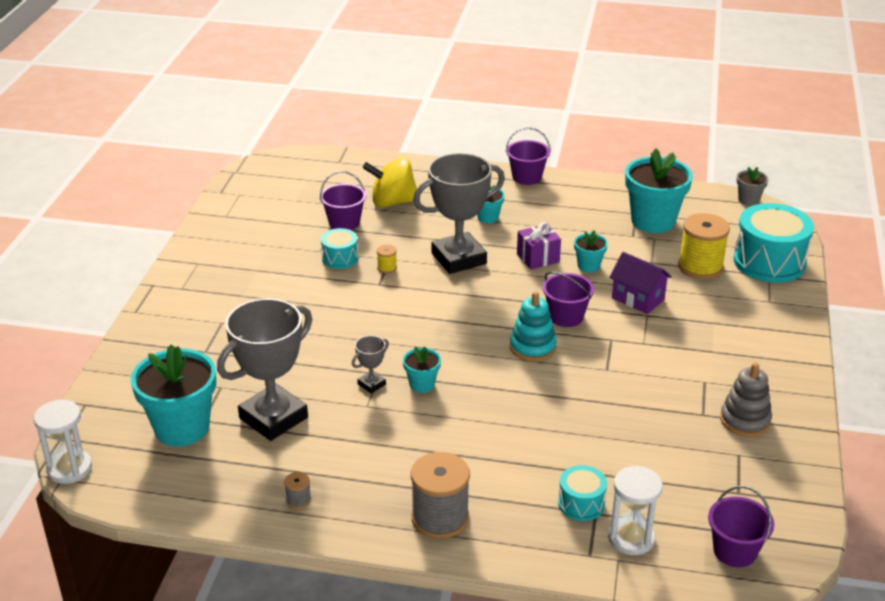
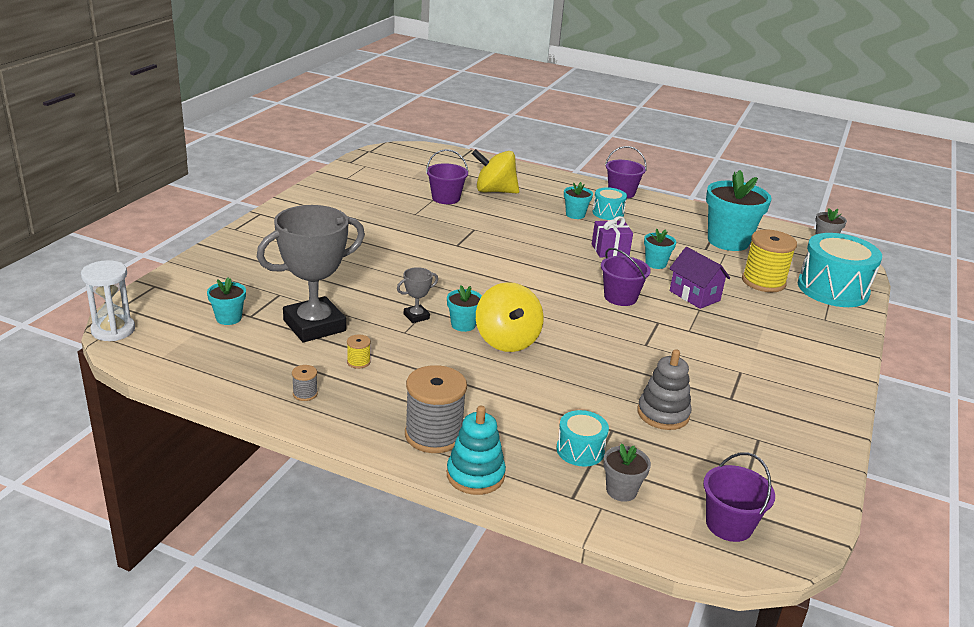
camera: 10 degrees right, 5 degrees down
(182, 428) = (228, 318): turquoise flower pot -> turquoise flower pot, size x0.48
(340, 258) = (430, 221): turquoise drum -> turquoise drum (608, 213)
(387, 268) = (469, 235): yellow spool -> yellow spool (358, 362)
(459, 258) = (537, 239): grey trophy -> none
(471, 394) = (507, 340): none -> yellow spinning top
(532, 347) = (579, 315): turquoise stacking toy -> turquoise stacking toy (475, 475)
(631, 538) = (621, 491): white hourglass -> grey flower pot
(745, 420) = (773, 411): grey stacking toy -> grey stacking toy (663, 414)

